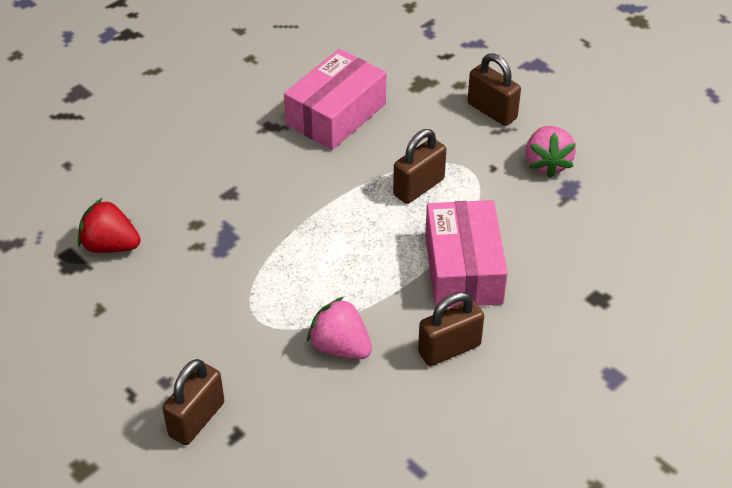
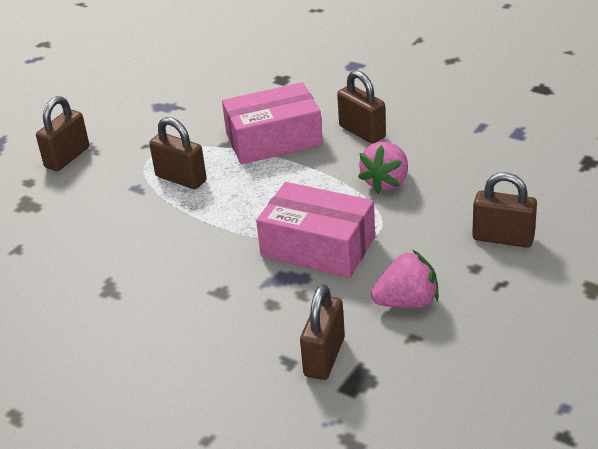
camera: 100 degrees left, 10 degrees down
(110, 245) = (324, 357): red strawberry -> brown padlock
(336, 114) = (83, 248): pink box -> pink box (318, 247)
(547, 163) = (134, 120): pink strawberry -> pink strawberry (407, 302)

